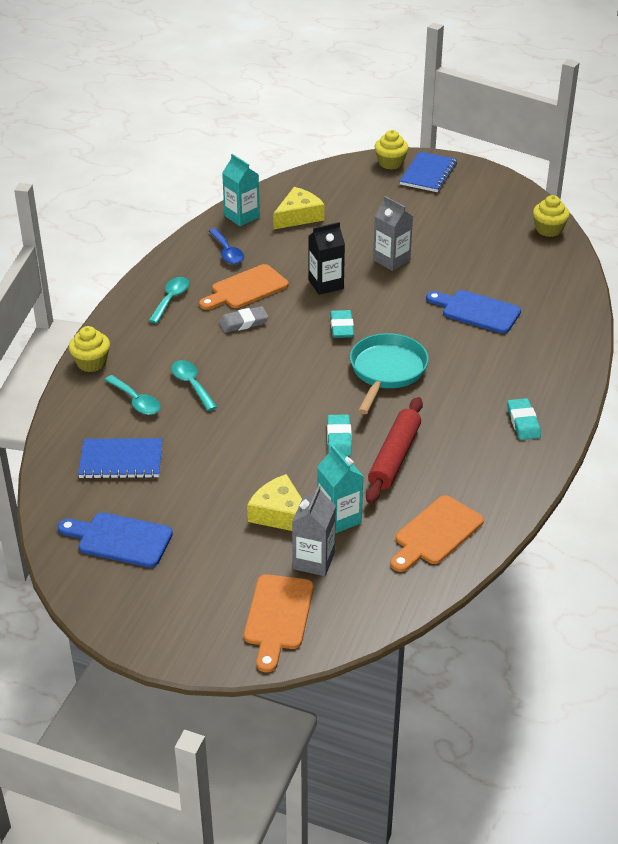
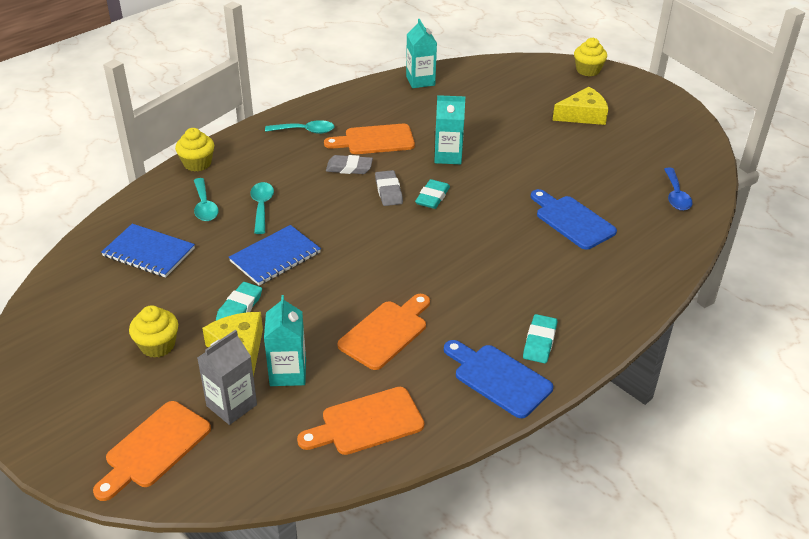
camera: 25 degrees right, 0 degrees up
(120, 539) = (87, 321): blue cutting board -> blue cutting board (498, 378)
(171, 299) = (305, 131): turquoise spoon -> turquoise spoon turned 45 degrees clockwise
(227, 252) = (384, 106): blue spoon -> blue spoon (676, 196)
(298, 216) = (469, 93): yellow cheese -> yellow cheese (583, 115)
(298, 333) = (388, 191): none -> grey eraser
(326, 284) = (448, 156): black carton -> turquoise carton
(339, 438) = (349, 297): turquoise eraser -> turquoise eraser (239, 308)
(387, 371) = (442, 249): turquoise pan -> none
(391, 260) = (524, 152): grey carton -> none
(394, 457) = (386, 332): red rolling pin -> orange cutting board
(428, 174) = (616, 88): blue notebook -> blue notebook (275, 257)
(548, 230) = (700, 166): yellow cupcake -> yellow cupcake (157, 345)

